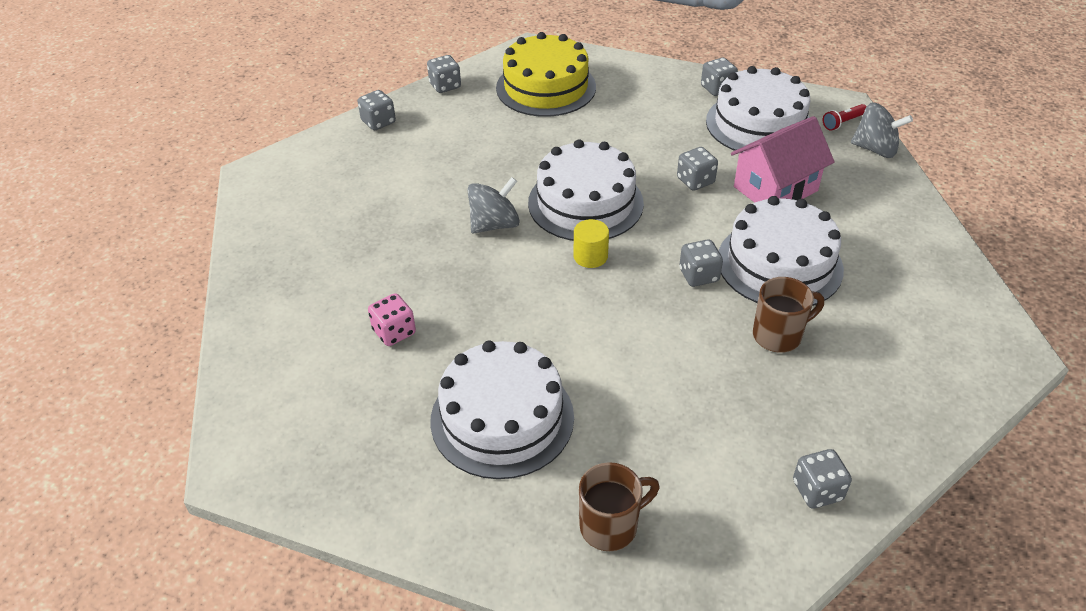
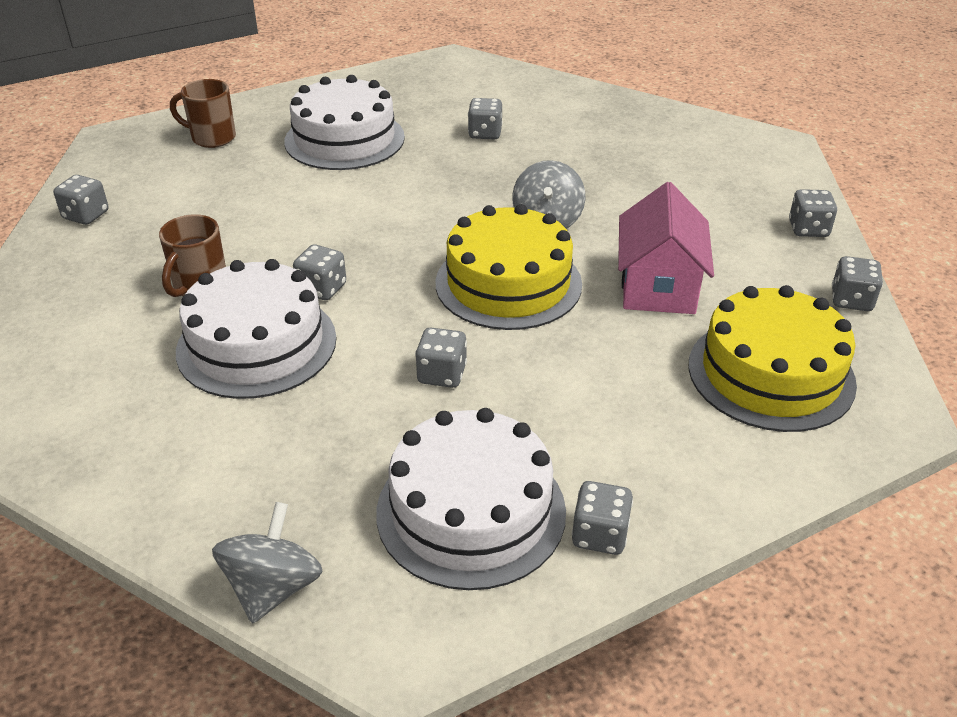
camera: 130 degrees right, 5 degrees down
(394, 332) = (485, 133): pink dice -> grey dice
(585, 203) = (508, 283): white cake -> yellow cake
(590, 256) = (433, 247): yellow cylinder -> none
(610, 526) = (212, 138): brown mug -> brown mug turned 90 degrees clockwise
(775, 189) = (346, 425): pink house -> pink house (658, 286)
(843, 122) = (363, 608): red flashlight -> none
(875, 149) = (273, 587): grey spinning top -> grey spinning top turned 135 degrees clockwise

